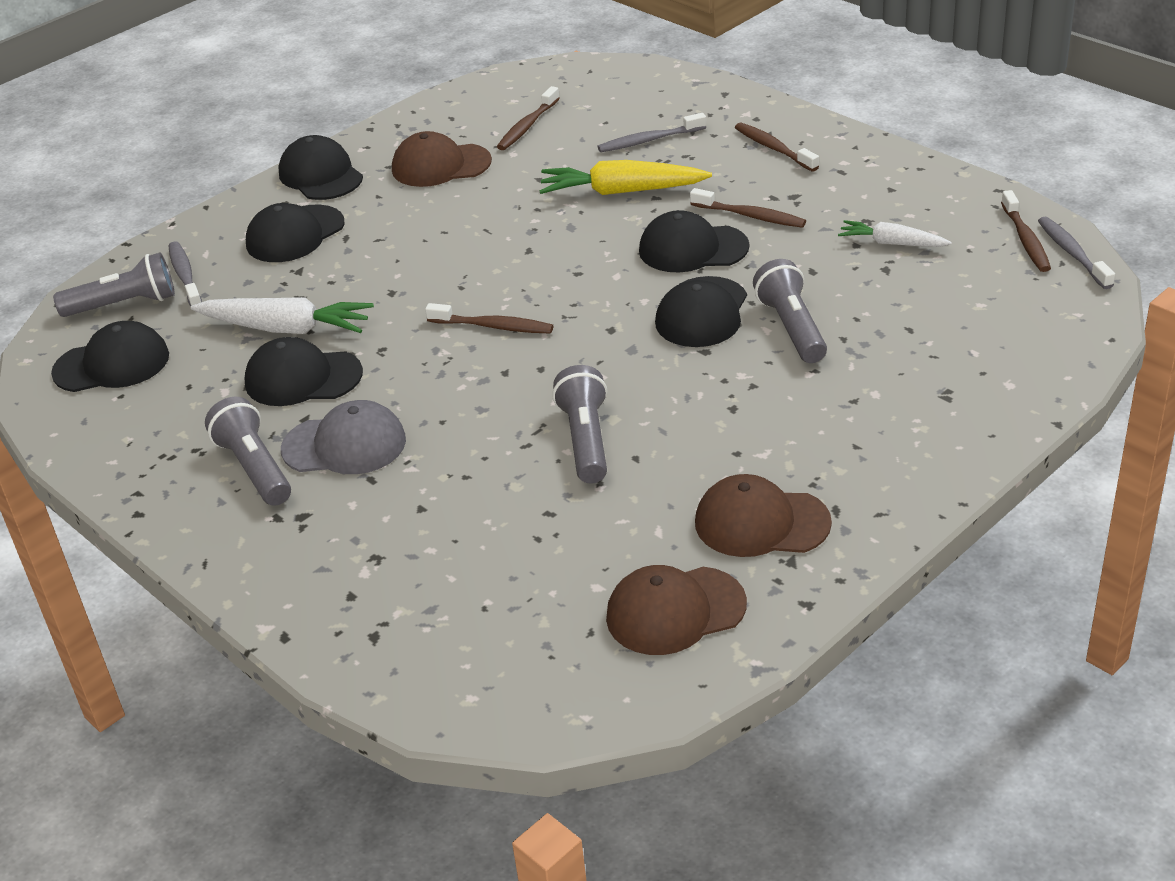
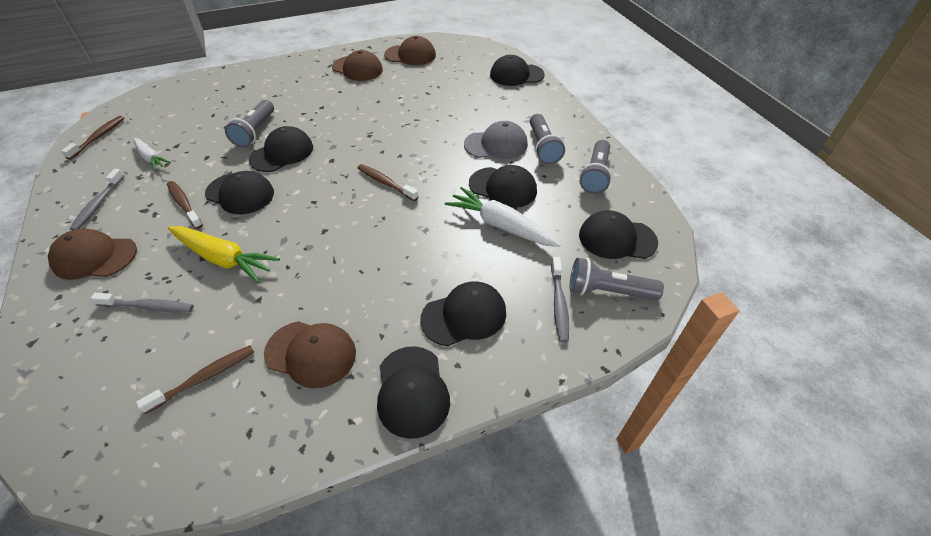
camera: 160 degrees left, 10 degrees up
(344, 445) = (496, 144): grey cap -> grey cap turned 150 degrees clockwise
(370, 638) = (516, 75): none -> black cap
(585, 440) = (391, 113): grey flashlight -> grey flashlight (595, 175)
(773, 148) = (94, 257): brown toothbrush -> brown cap
(1072, 253) = (96, 123): grey toothbrush -> grey toothbrush (98, 204)

